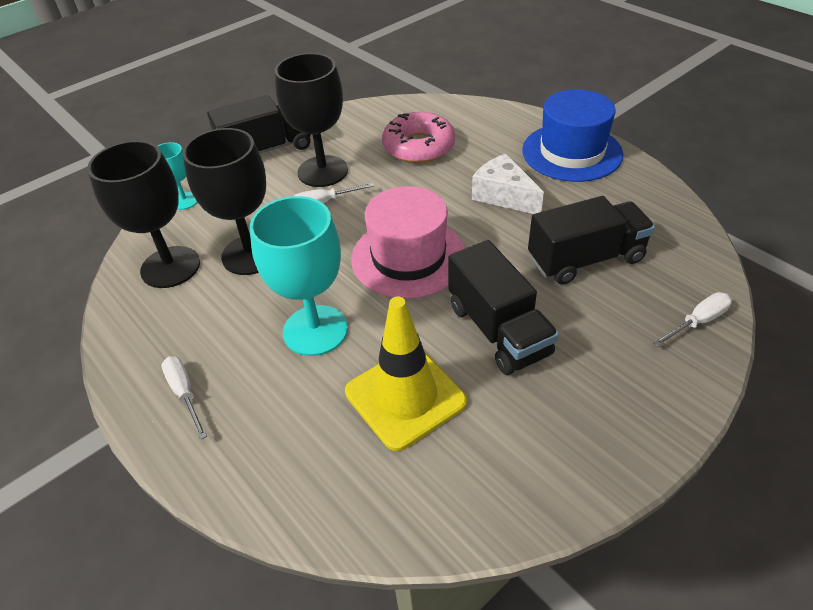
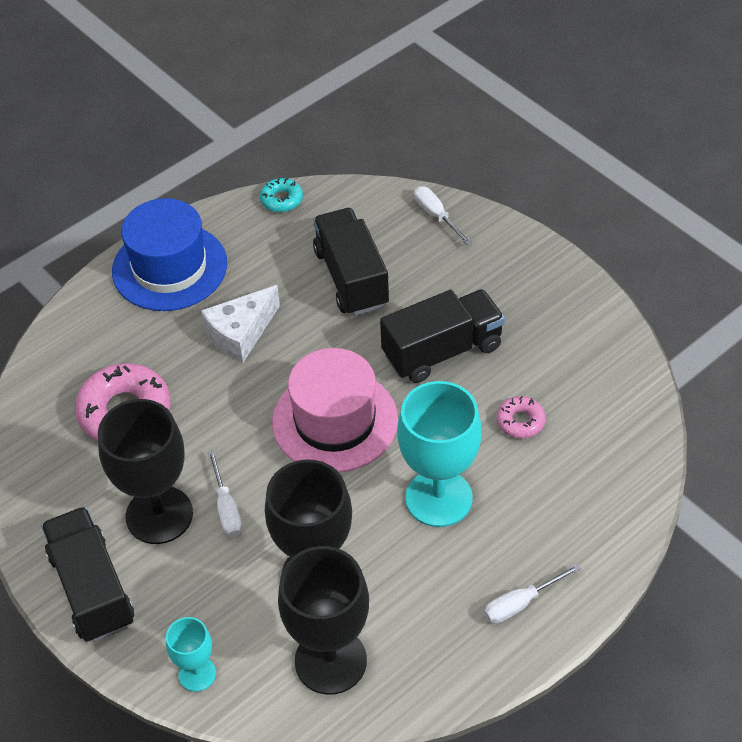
camera: 90 degrees left, 5 degrees up
(405, 397) = (520, 421): yellow traffic cone -> pink donut
(677, 207) = (281, 199): none -> turquoise donut

